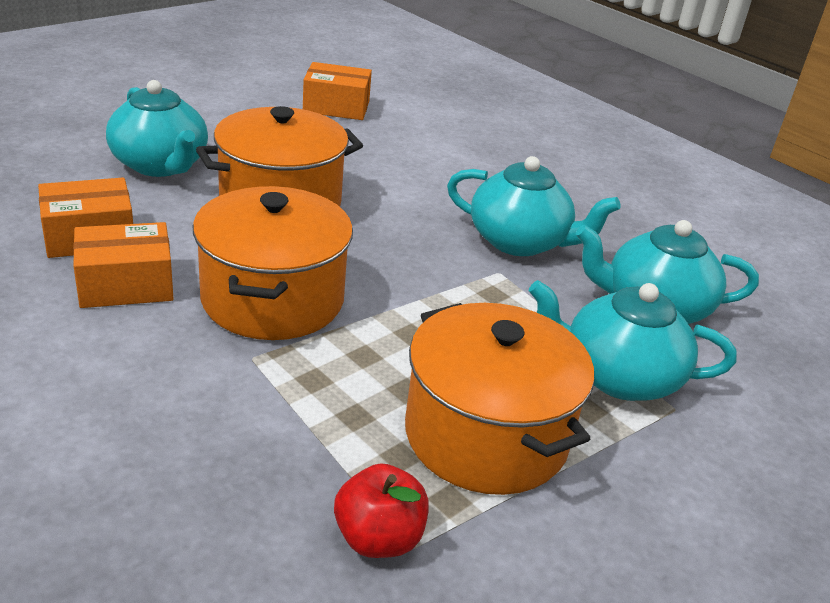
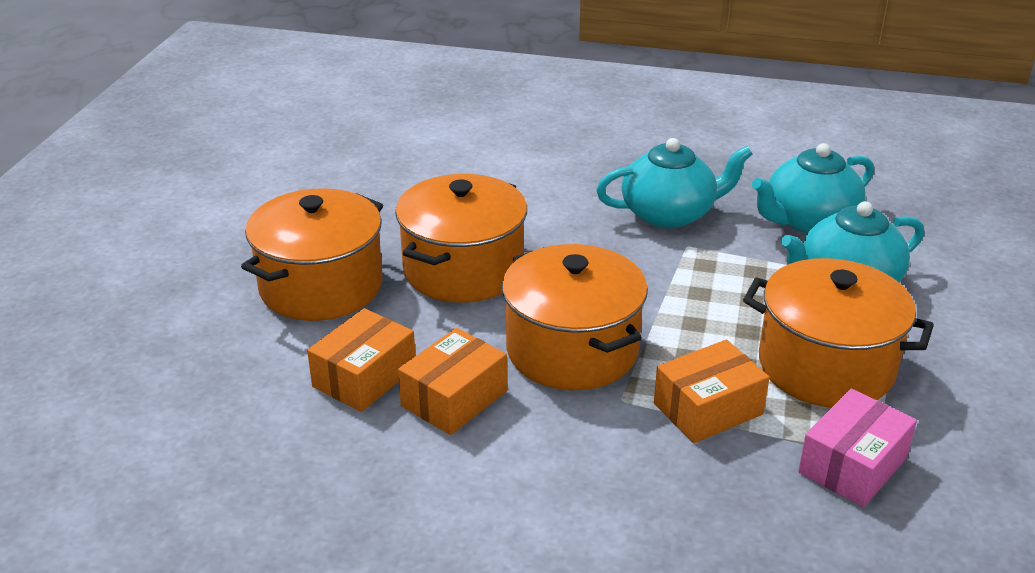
camera: 30 degrees left, 0 degrees up
(160, 165) = (321, 286): turquoise teapot -> orange pot
(336, 107) = (380, 160): orange box -> orange box (708, 409)
(378, 538) = (852, 465): red apple -> pink box

